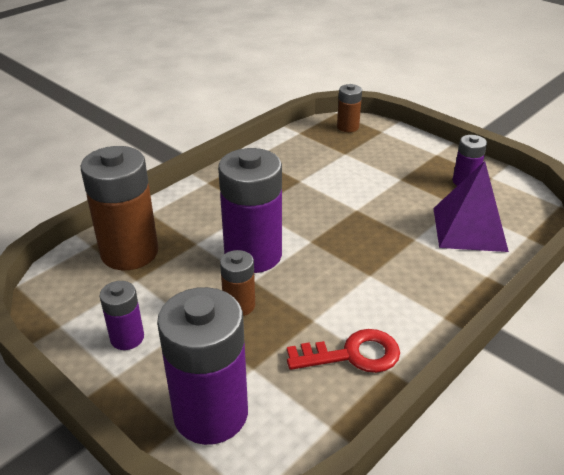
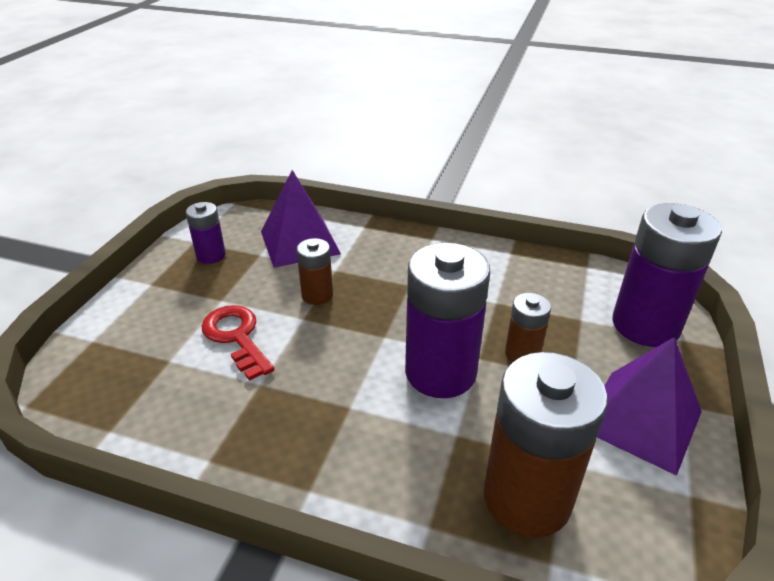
camera: 115 degrees left, 0 degrees up
(127, 338) = (641, 419): purple battery -> purple pyramid
(348, 127) = (83, 378): brown battery -> brown battery (317, 295)
(352, 354) = (514, 272): red key -> red key (236, 337)

